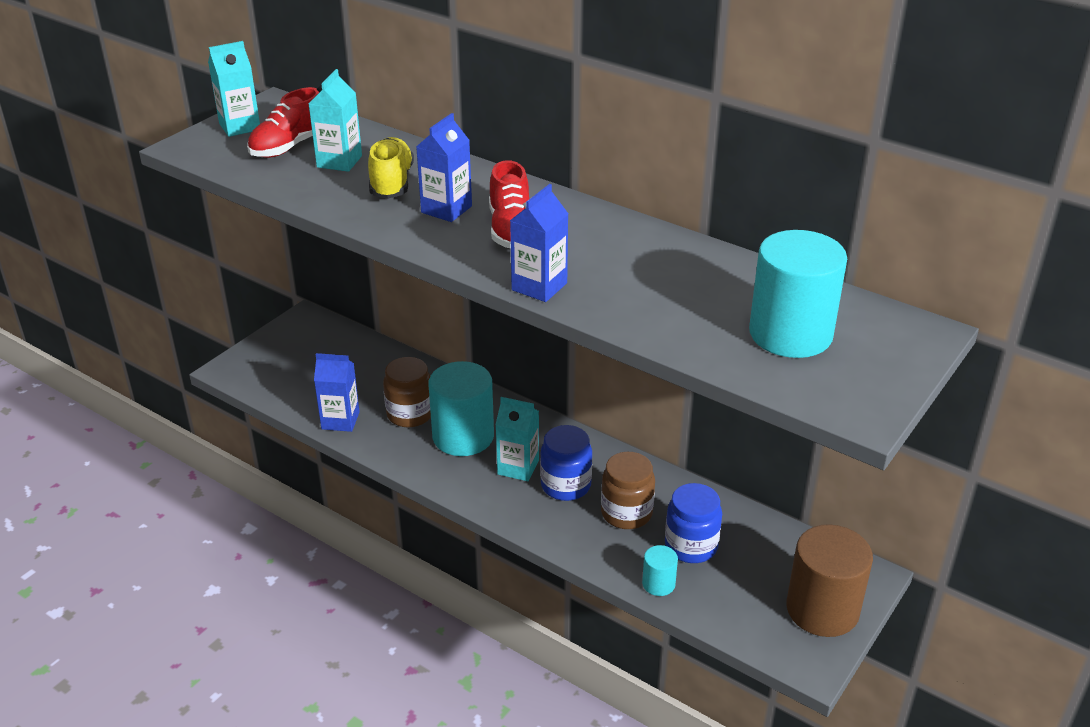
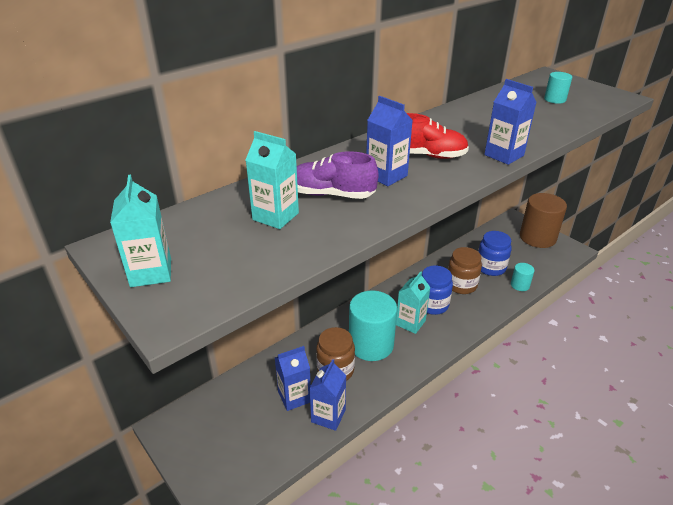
camera: 75 degrees left, 0 degrees up
(289, 146) = (224, 242): red shoe -> none
(362, 391) = (294, 397): none -> blue carton
(391, 183) = (331, 194): yellow shoe -> purple shoe
(790, 334) = (555, 99): turquoise cylinder -> turquoise cylinder, size x0.47

